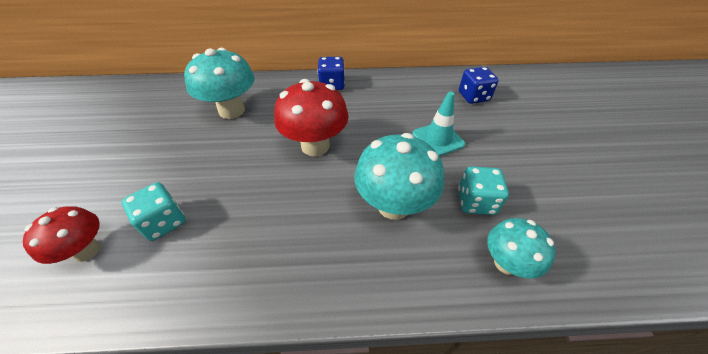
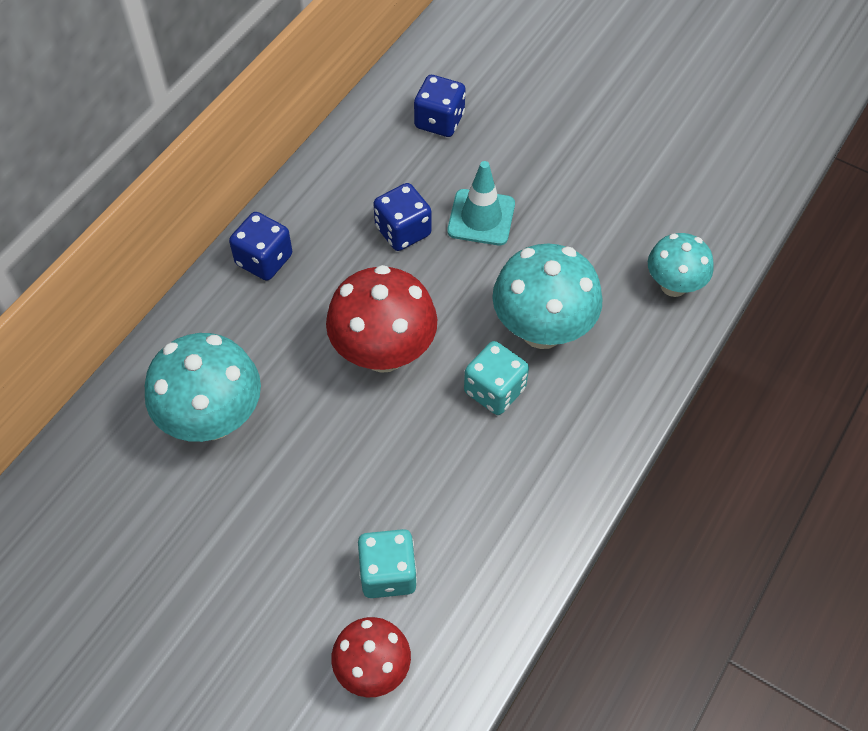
camera: 55 degrees left, 10 degrees up
(395, 116) = (403, 231): none -> blue dice
(476, 202) = (594, 254): turquoise dice -> turquoise dice (494, 390)

